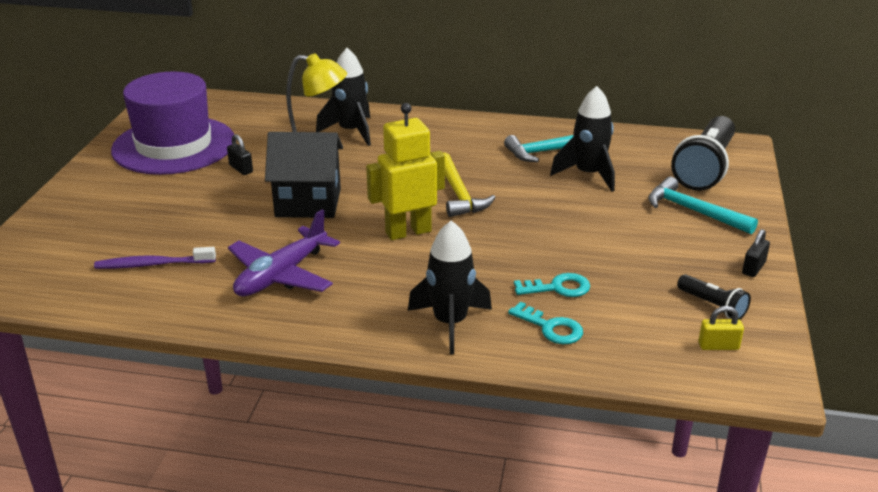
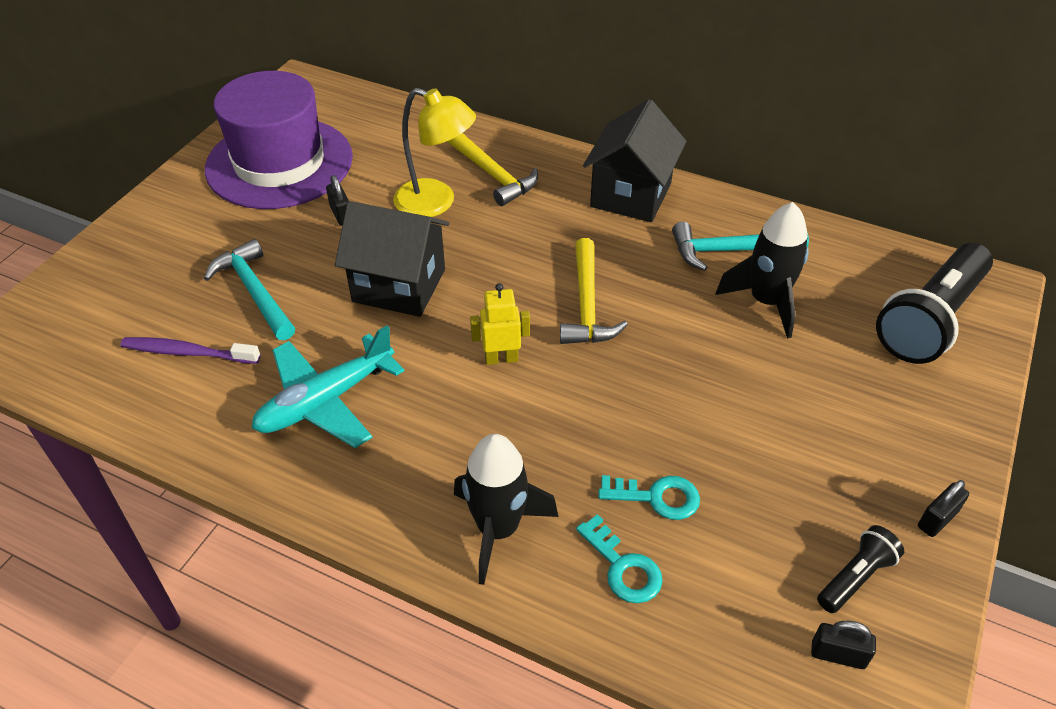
camera: 15 degrees right, 15 degrees up
(282, 275) = (326, 401): purple plane -> turquoise plane
(351, 131) = (492, 174): black rocket -> yellow hammer
(408, 232) = (501, 358): yellow robot -> yellow robot, size x0.58
(463, 130) = (631, 195): none -> black house
(693, 211) = (887, 395): turquoise hammer -> turquoise hammer (255, 291)
(712, 306) = (855, 577): black flashlight -> black flashlight turned 105 degrees counterclockwise
(718, 346) = (838, 655): yellow padlock -> black padlock

